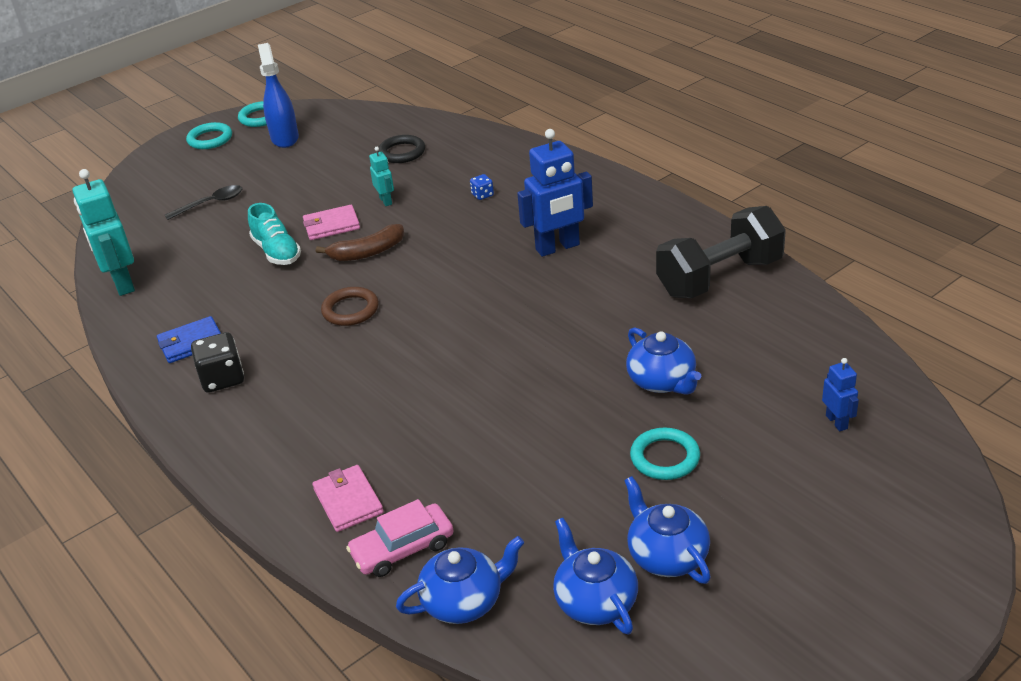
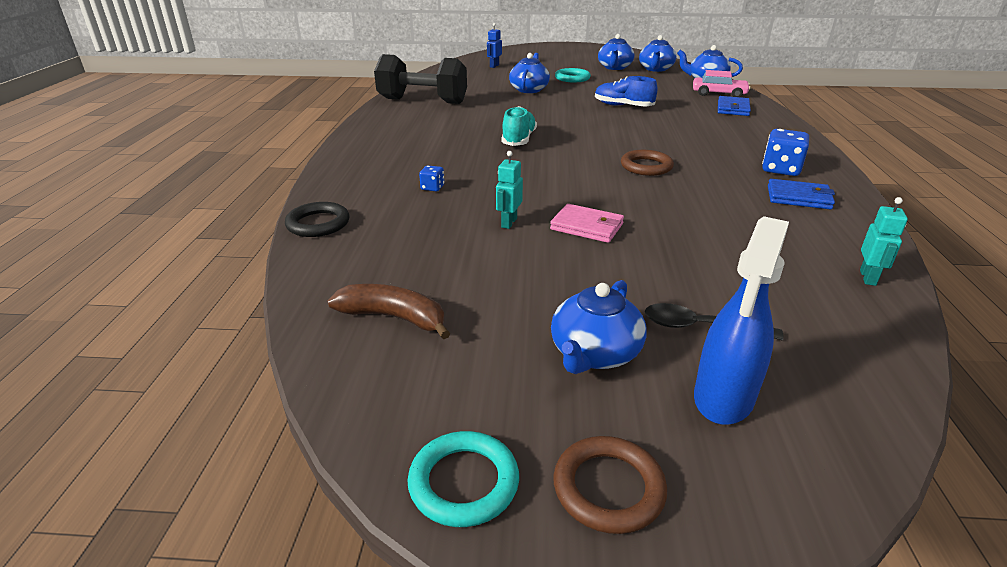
camera: 140 degrees left, 5 degrees down
(122, 283) = (868, 278): turquoise robot -> turquoise robot, size x0.50
(210, 139) = (608, 488): turquoise ring -> brown ring
(222, 378) = (780, 169): black dice -> blue dice
(253, 168) = (594, 353): none -> blue teapot
(277, 252) = (665, 229): turquoise shoe -> turquoise shoe (519, 140)
(285, 138) = (491, 386): blue spray bottle -> blue spray bottle (723, 398)
(348, 501) = (733, 109): pink wallet -> blue wallet
(367, 252) = (585, 192): brown banana -> brown banana (394, 317)
(402, 152) = (409, 263): black ring -> black ring (318, 224)
(492, 413) = (623, 106): none -> blue shoe
(558, 247) = (461, 140): blue robot -> none

